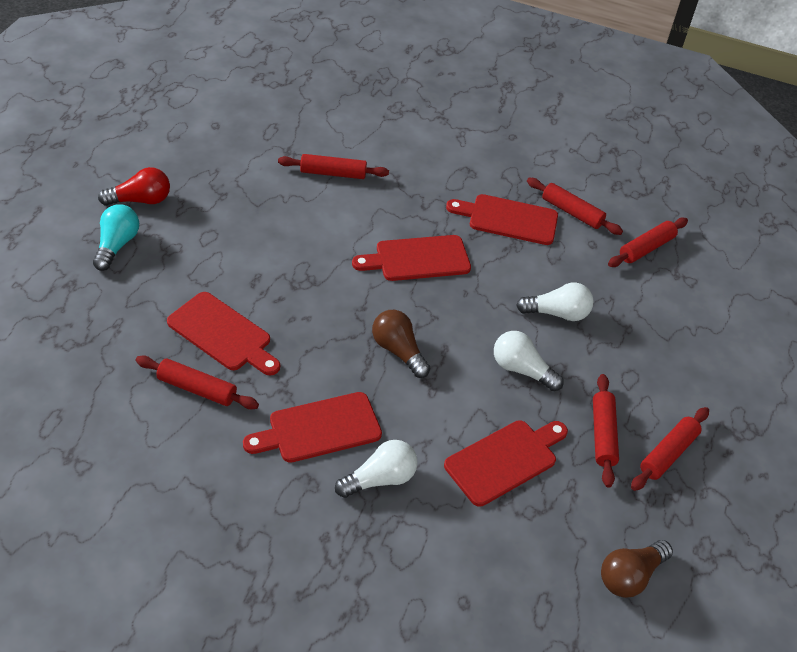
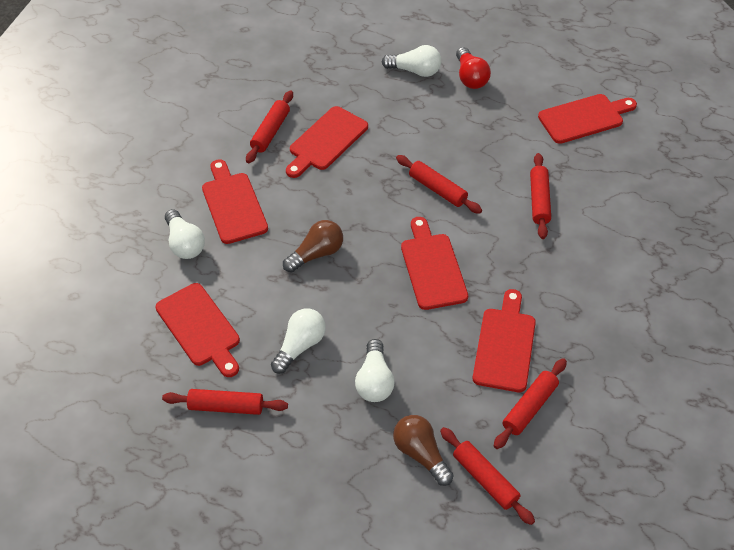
camera: 95 degrees right, 5 degrees up
(117, 245) = (415, 71): turquoise light bulb -> white light bulb
(223, 126) = (584, 118): none -> red cutting board
(630, 576) = (81, 412): brown light bulb -> brown light bulb (420, 454)
(668, 454) = (203, 460): red rolling pin -> red rolling pin (437, 189)

